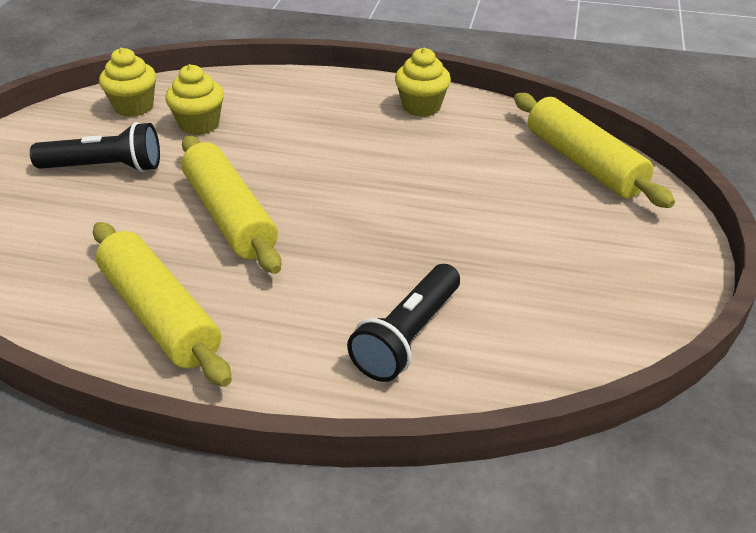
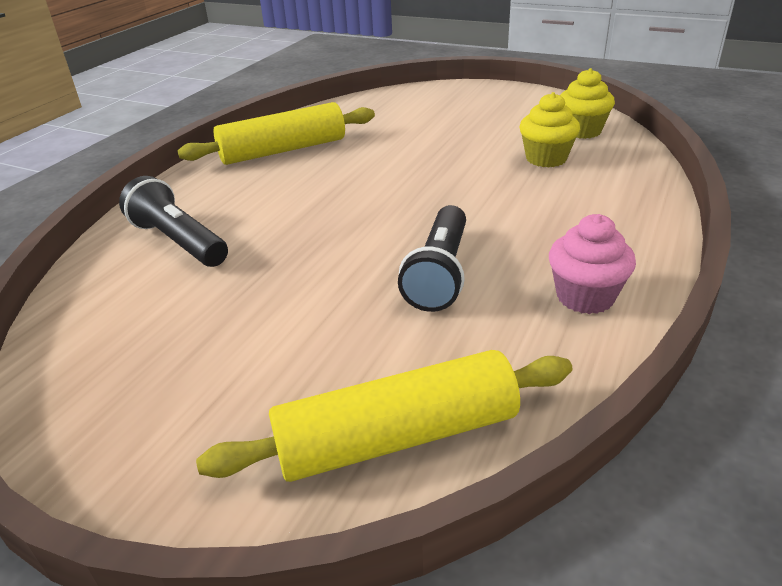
camera: 105 degrees right, 5 degrees down
(105, 168) = (478, 125): black flashlight -> black flashlight (439, 273)
(230, 216) = (387, 172): yellow rolling pin -> none
(421, 107) = (585, 297): yellow cupcake -> pink cupcake

